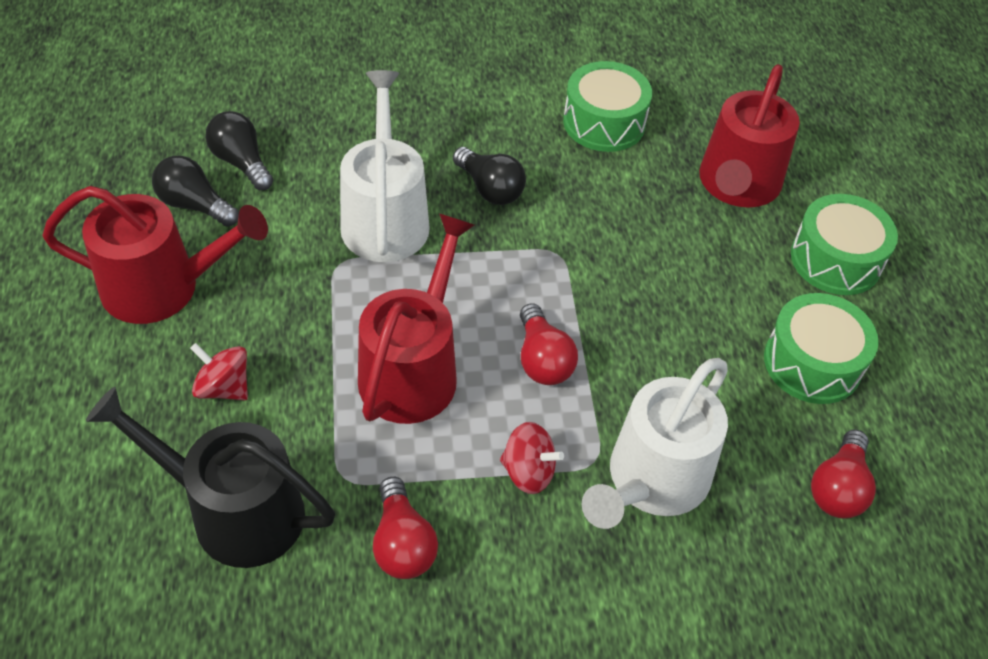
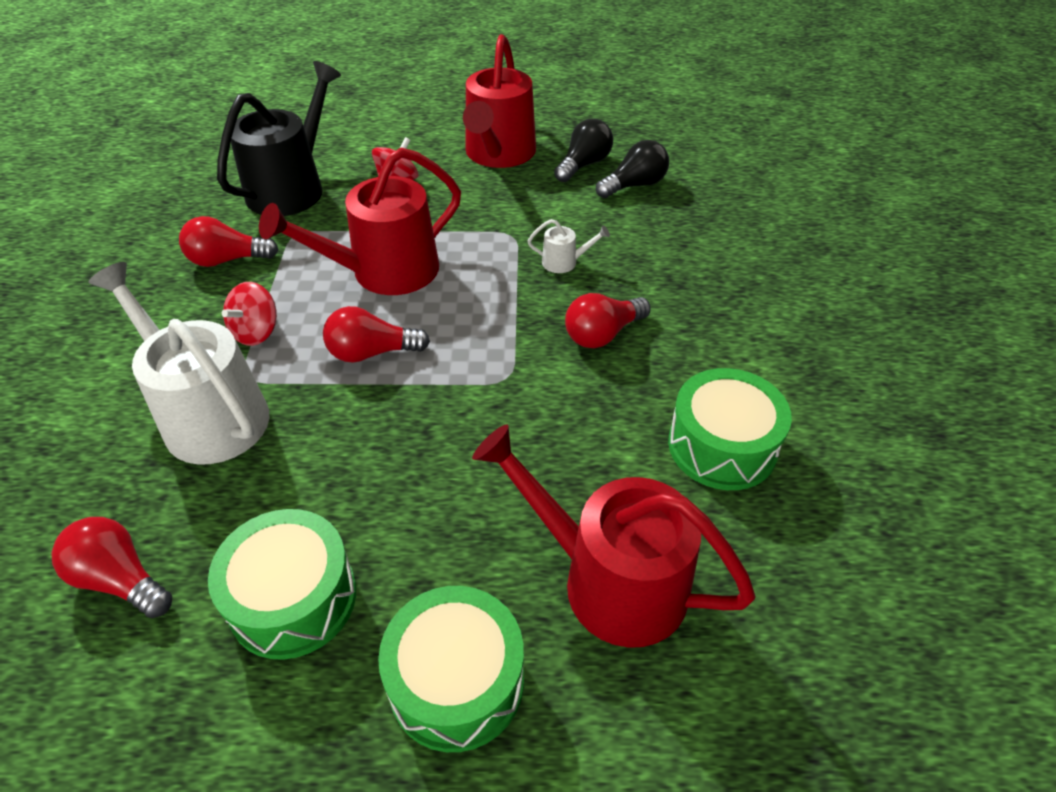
camera: 100 degrees right, 5 degrees down
(385, 218) = (564, 262): white watering can -> white watering can, size x0.41
(413, 370) = (385, 272): red watering can -> red watering can turned 120 degrees clockwise
(490, 189) = (602, 334): black light bulb -> red light bulb

